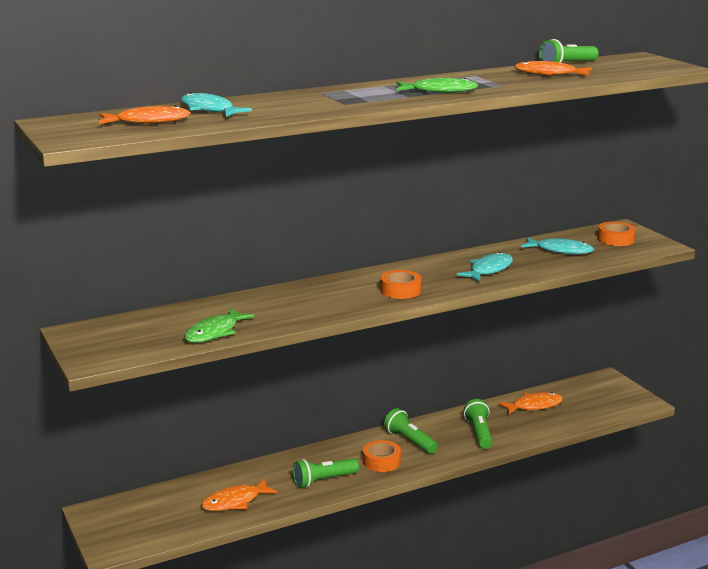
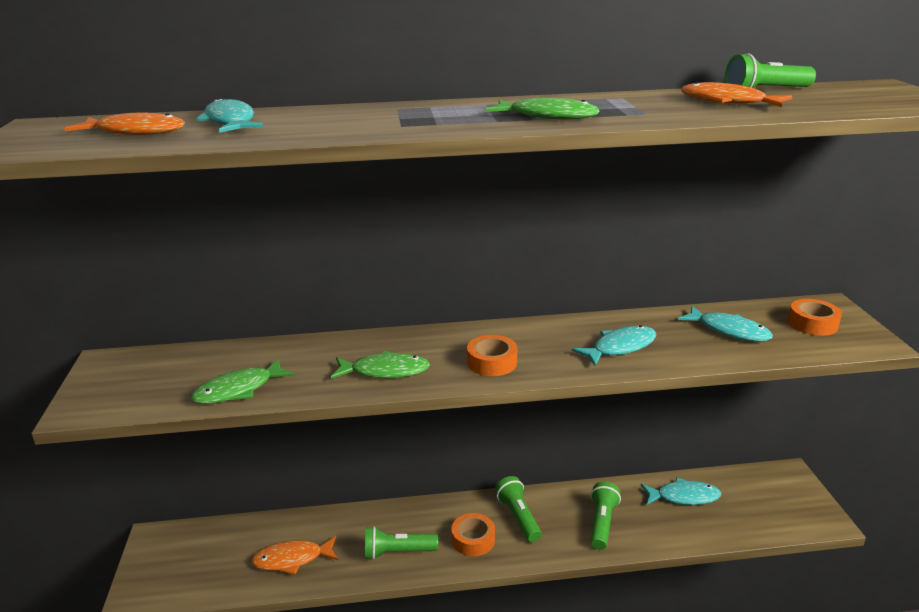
camera: 20 degrees right, 5 degrees up
(322, 306) = (385, 371): none -> green fish
(534, 406) = (684, 497): orange fish -> turquoise fish

